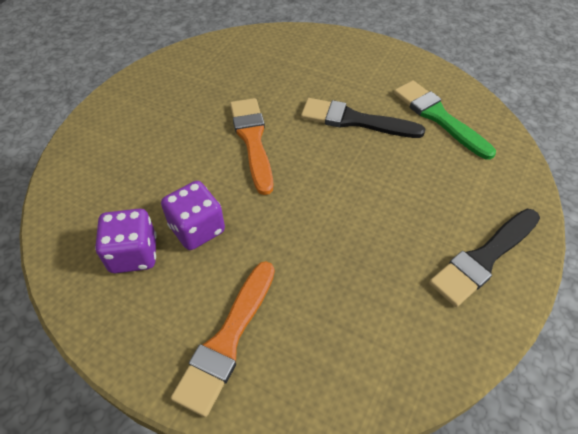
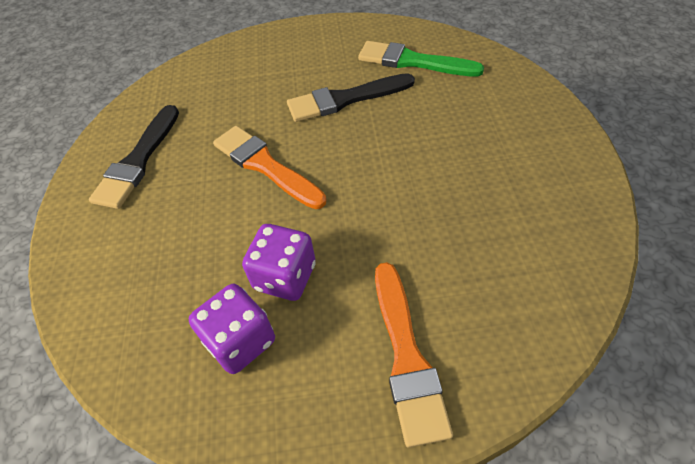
camera: 30 degrees left, 0 degrees up
(484, 258) = (546, 153): black brush -> black brush (138, 160)

